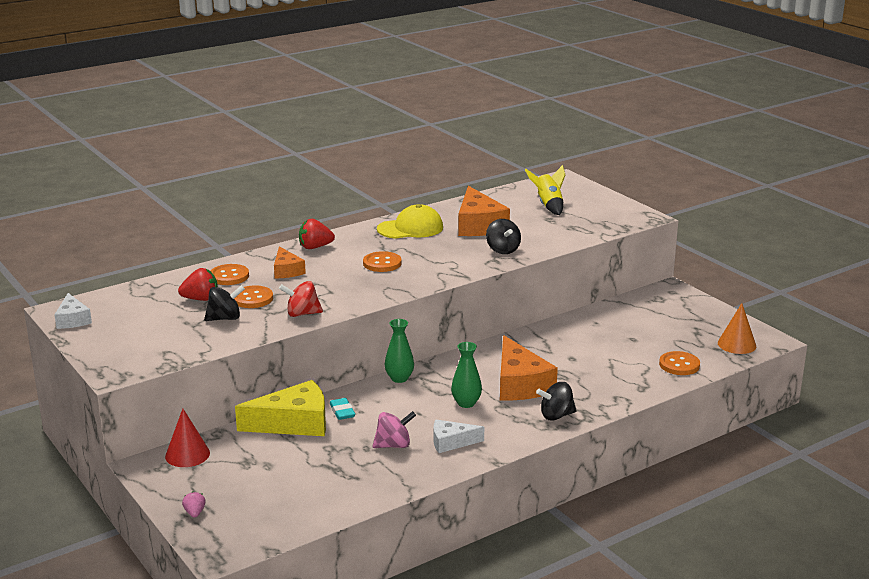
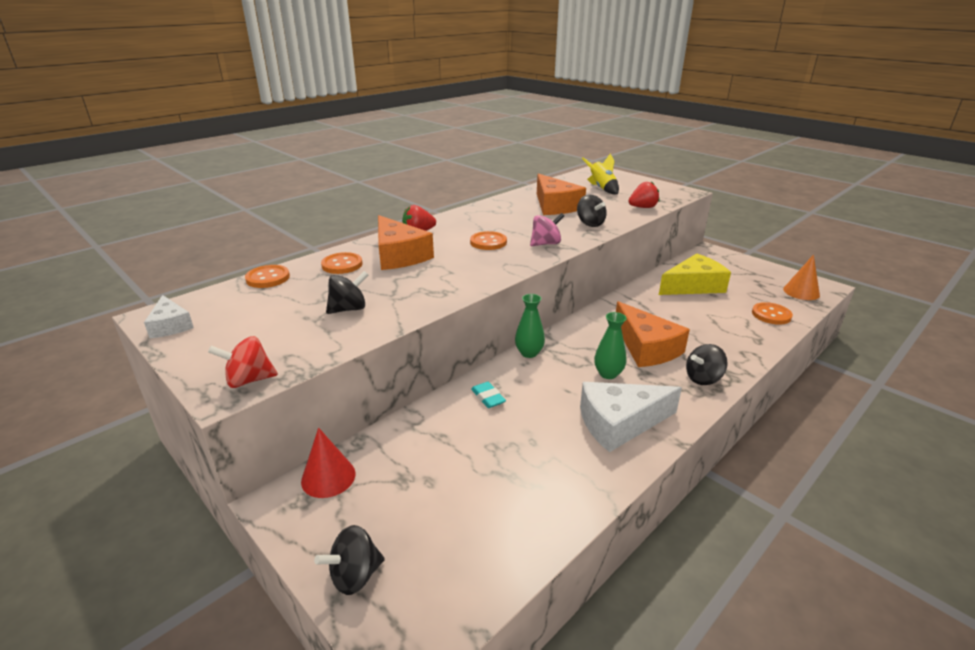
camera: 10 degrees left, 5 degrees up
(194, 513) = (355, 575): pink strawberry -> black spinning top
(201, 299) = (317, 290): red strawberry -> red strawberry (642, 207)
(252, 298) = (373, 285): orange button -> orange button (268, 278)
(287, 270) = (399, 255): orange cheese -> orange cheese, size x1.78
(294, 423) = (441, 418): yellow cheese -> yellow cheese (693, 286)
(302, 314) = (431, 297): red spinning top -> red spinning top (249, 380)
(393, 445) = (561, 434): pink spinning top -> pink spinning top (545, 244)
(410, 228) = (497, 212): yellow cap -> none
(451, 442) = (619, 423): white cheese -> white cheese, size x1.78

